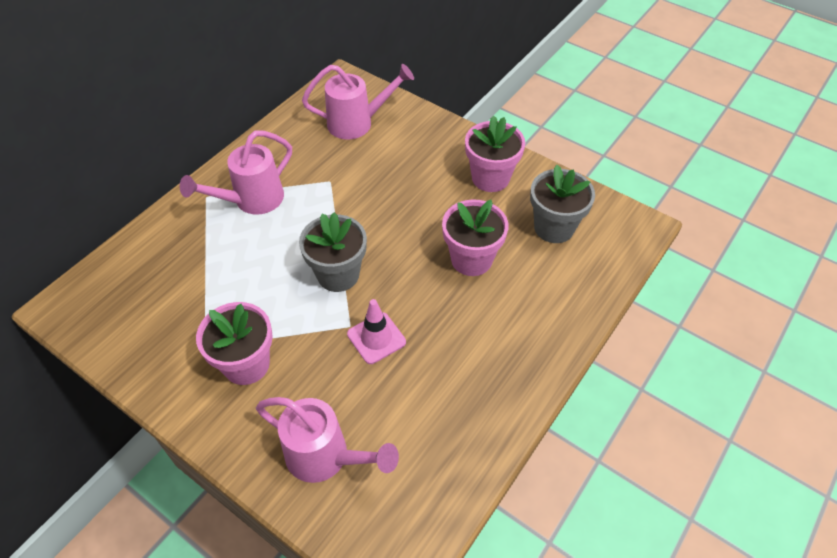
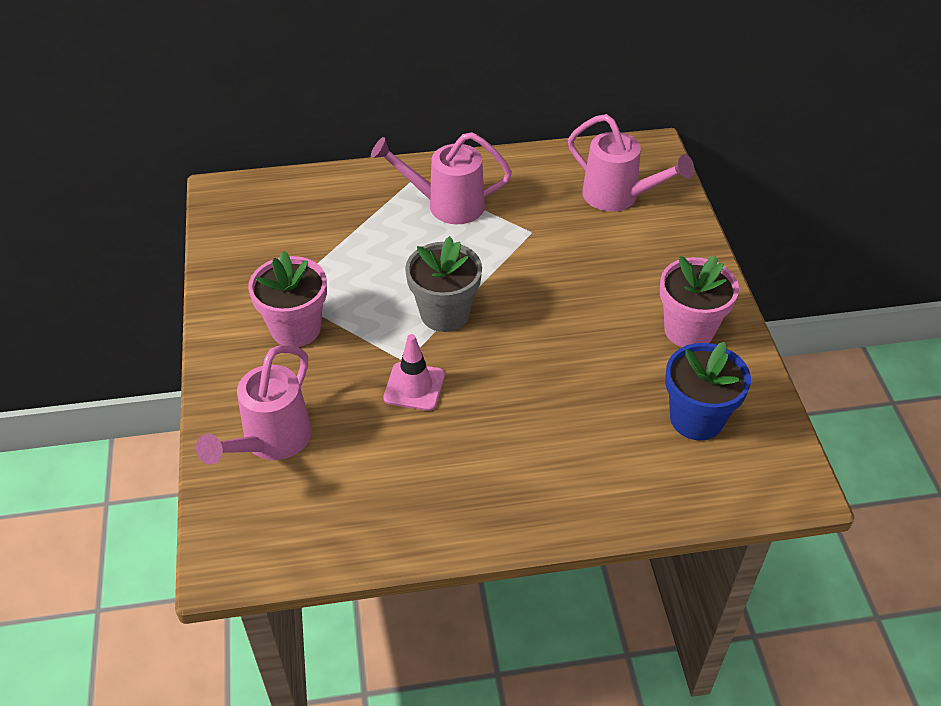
camera: 45 degrees right, 5 degrees down
(325, 457) = (271, 441): pink watering can -> pink watering can turned 45 degrees clockwise
(471, 259) = (577, 387): pink flower pot -> none
(554, 227) = (696, 419): grey flower pot -> blue flower pot

